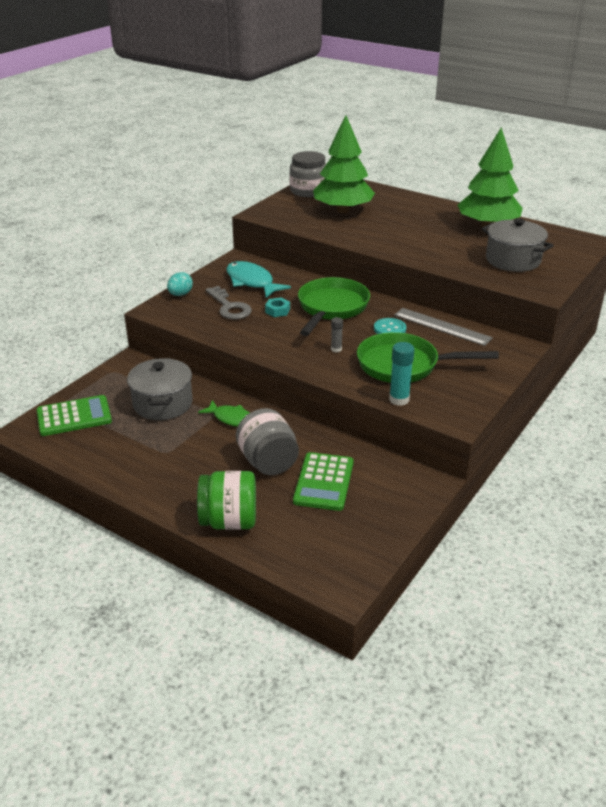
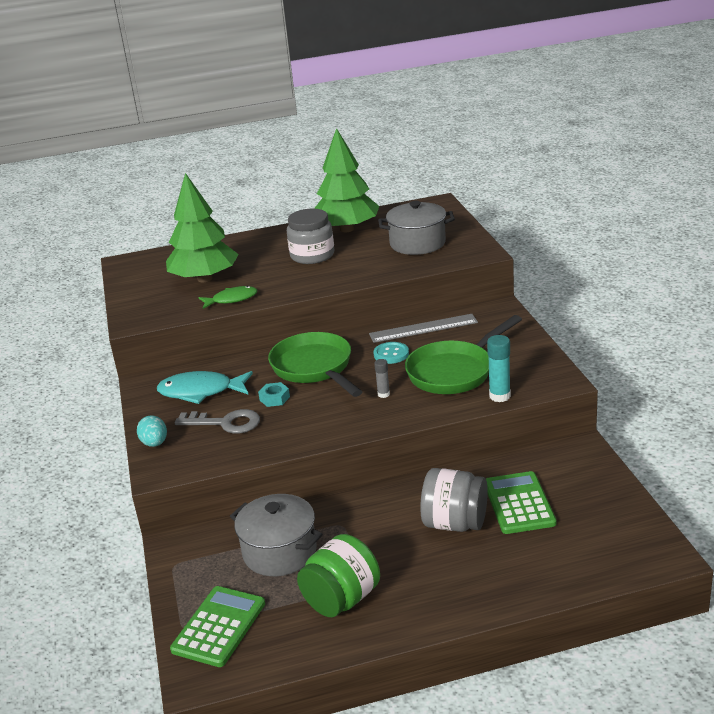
camera: 45 degrees left, 5 degrees down
(229, 521) = (513, 584): green jar -> green jar (341, 599)
(231, 418) = (362, 517): green fish -> green fish (231, 299)
(308, 191) = (136, 280): grey jar -> grey jar (312, 255)
(323, 482) = (519, 503): green calculator -> green calculator turned 150 degrees counterclockwise

